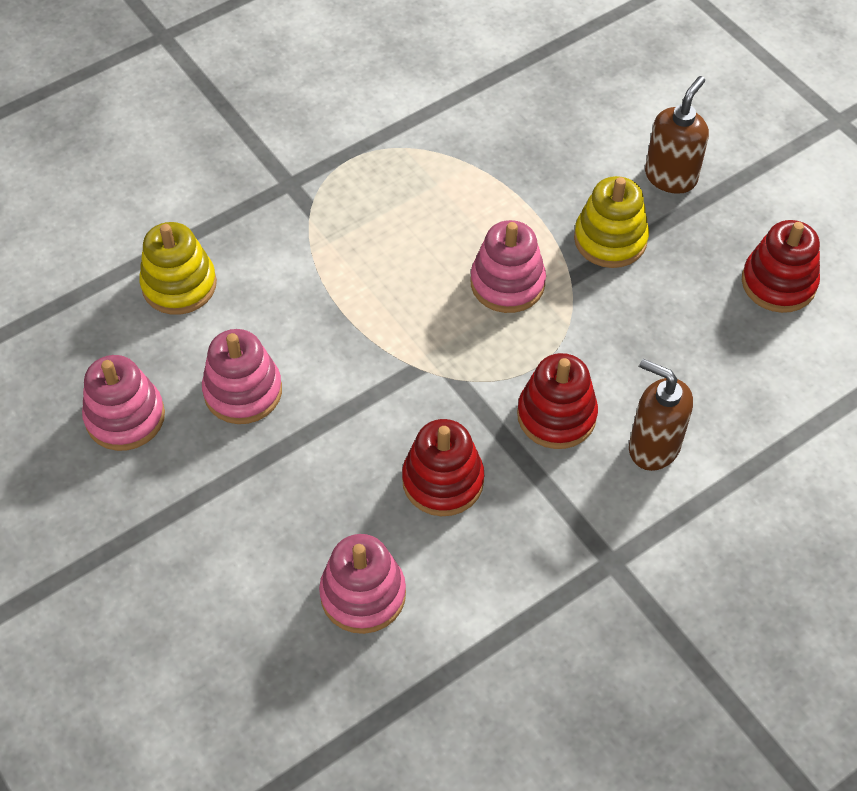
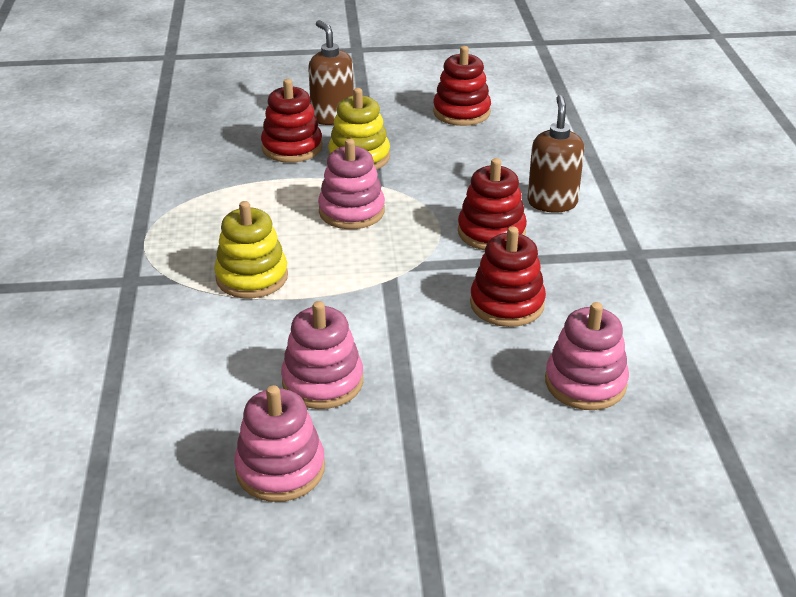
camera: 60 degrees left, 20 degrees down
(179, 285) = (165, 381): yellow stacking toy -> yellow stacking toy (252, 277)
(584, 176) = (292, 147): none -> red stacking toy
(653, 446) = (552, 202): brown soap dispenser -> brown soap dispenser turned 120 degrees clockwise

